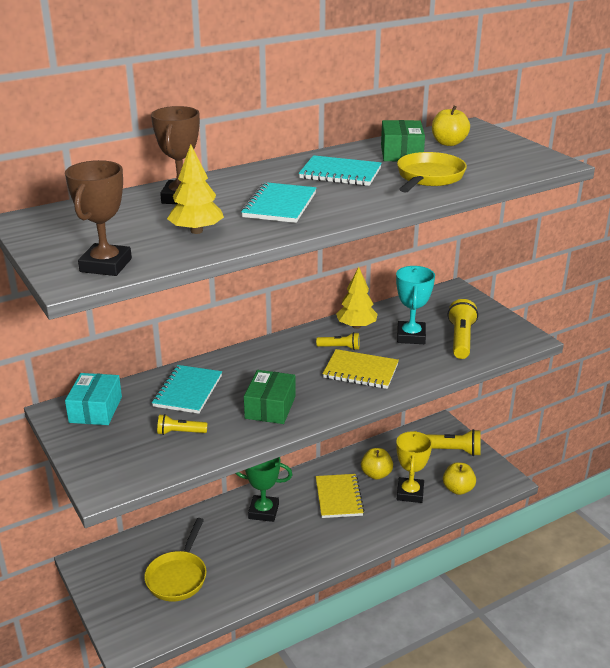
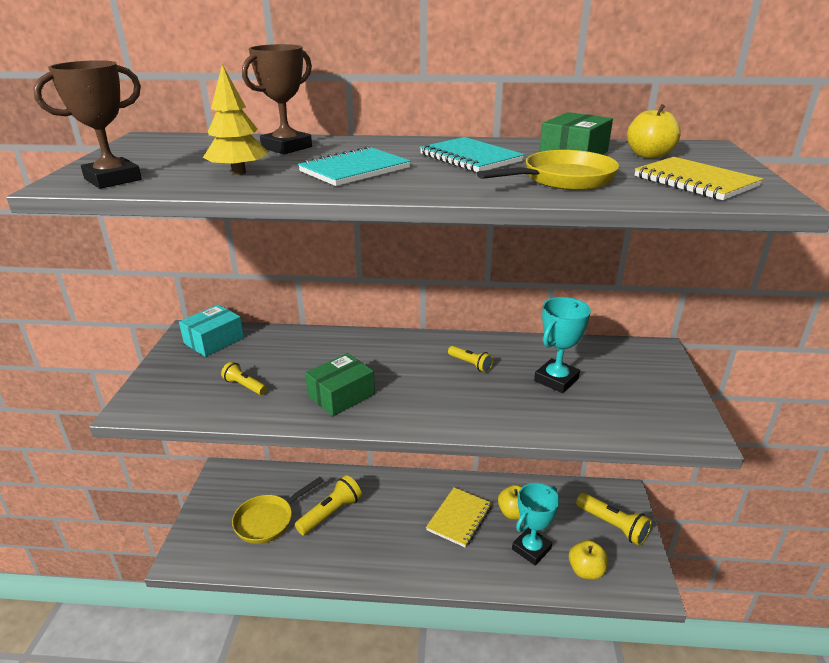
camera: 35 degrees right, 0 degrees up
(188, 391) = (295, 353): turquoise notebook -> none
(263, 511) = (384, 498): green trophy -> none
(356, 326) = (510, 349): yellow tree -> none
(360, 371) = (464, 395): yellow notebook -> yellow notebook (695, 182)
(410, 493) = (531, 549): yellow trophy -> turquoise trophy
(460, 339) = (610, 403): yellow flashlight -> yellow flashlight (330, 513)

